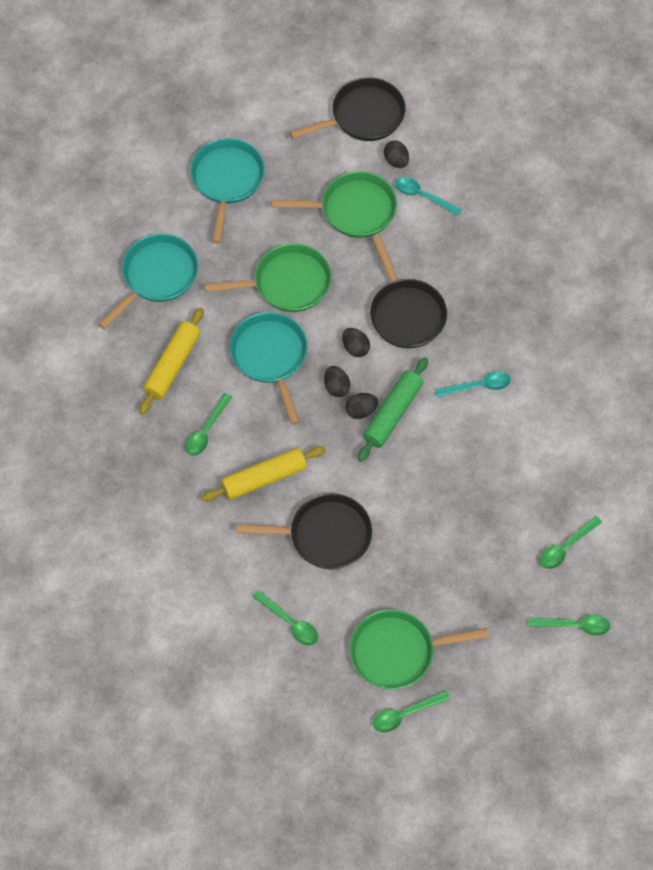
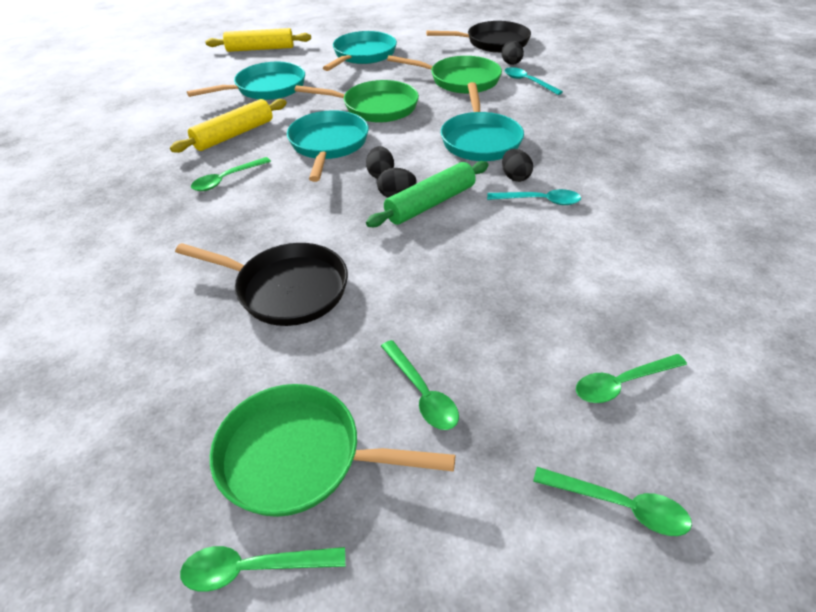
camera: 20 degrees right, 20 degrees down
(264, 478) = (255, 224): yellow rolling pin -> yellow rolling pin (260, 49)
(290, 622) = (174, 372): green spoon -> green spoon (422, 393)
(355, 348) = (416, 153): black egg -> black egg (515, 177)
(405, 312) = (480, 140): black pan -> turquoise pan

